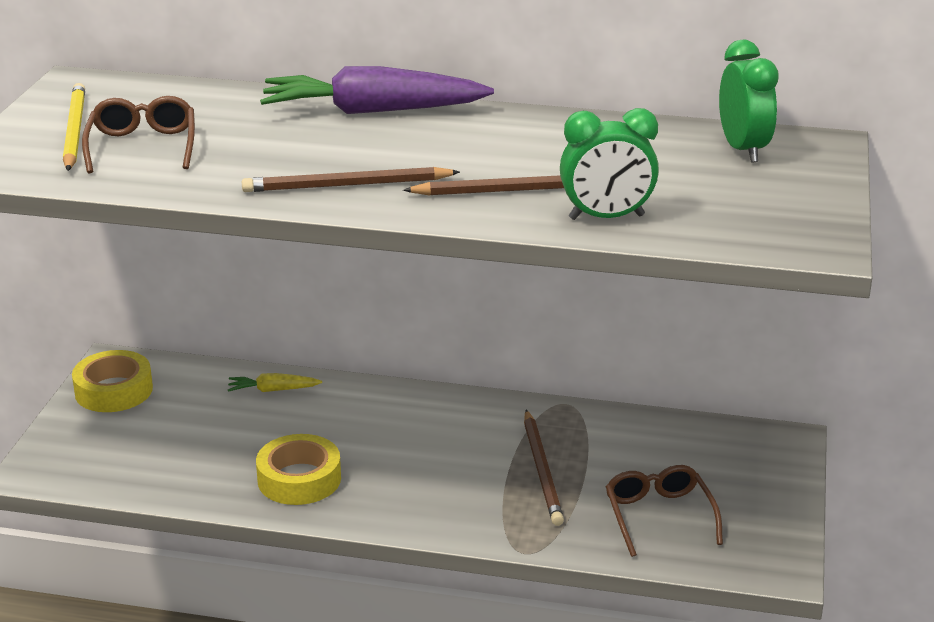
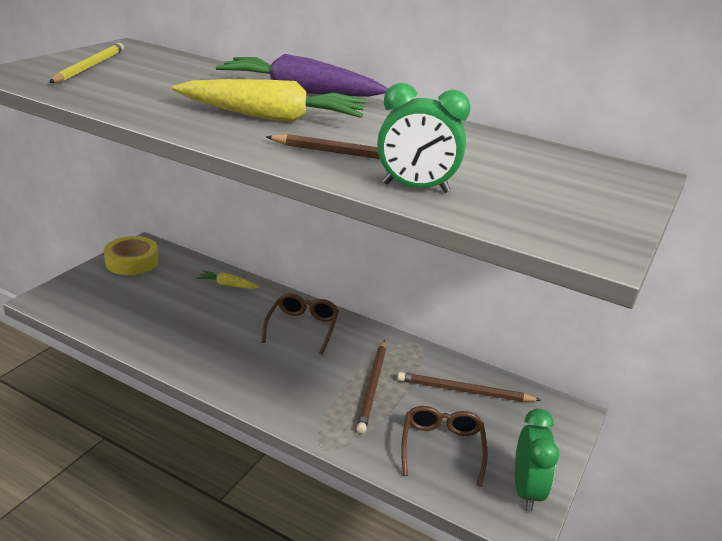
camera: 15 degrees right, 0 degrees up
(143, 146) = (121, 81): brown glasses -> brown glasses (302, 327)
(299, 479) = (202, 348): yellow tape -> none
(346, 185) = (231, 128): brown pencil -> brown pencil (464, 391)
(376, 159) = (271, 117): none -> yellow carrot
(743, 150) = (568, 165): green clock -> green clock (526, 490)

